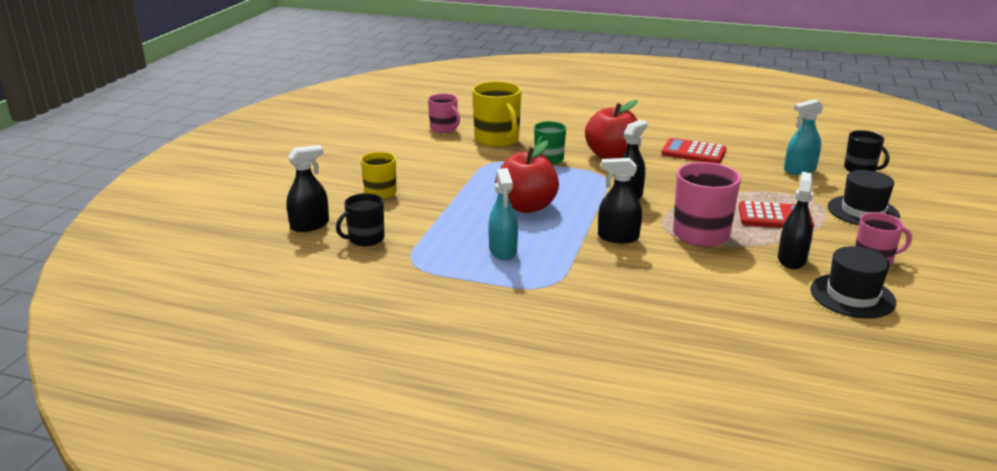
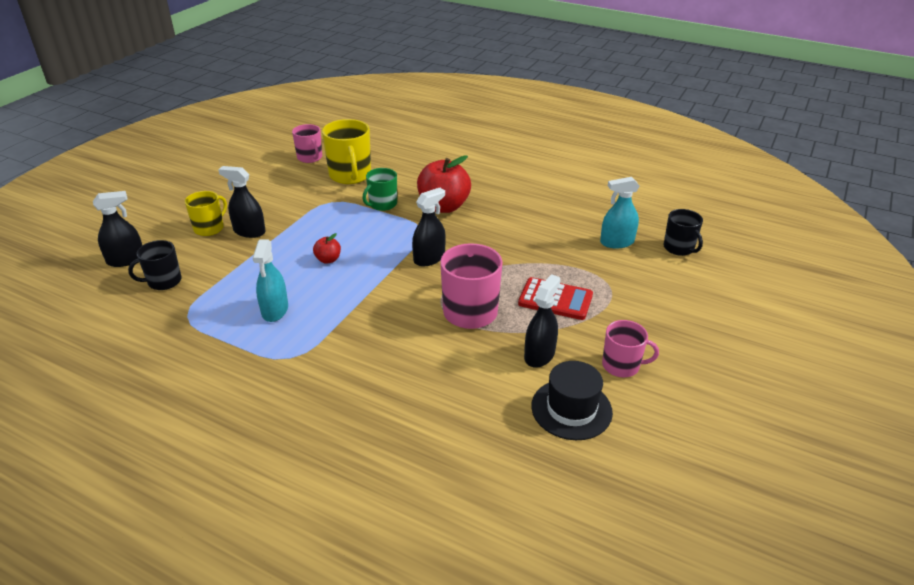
camera: 10 degrees right, 10 degrees up
(527, 207) = (328, 259): red apple -> red apple, size x0.46
(618, 237) = (389, 307): black spray bottle -> black spray bottle (249, 231)
(693, 152) = (525, 209): red calculator -> none
(863, 211) = (648, 302): black hat -> none

